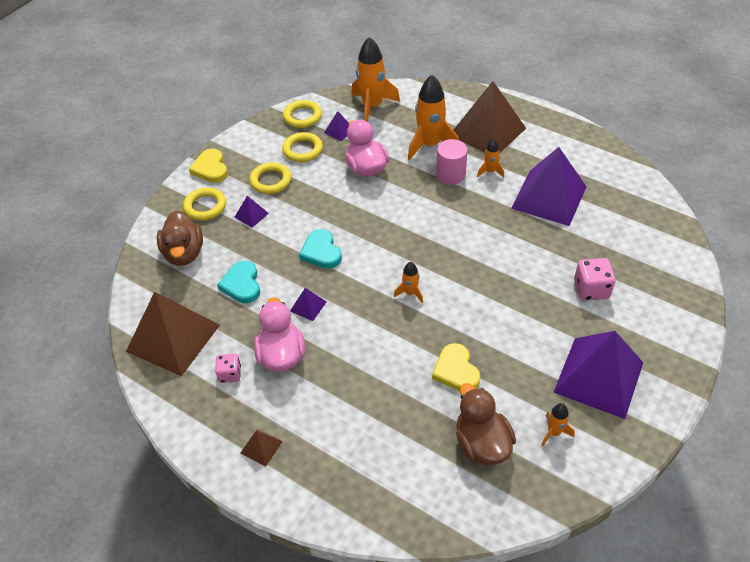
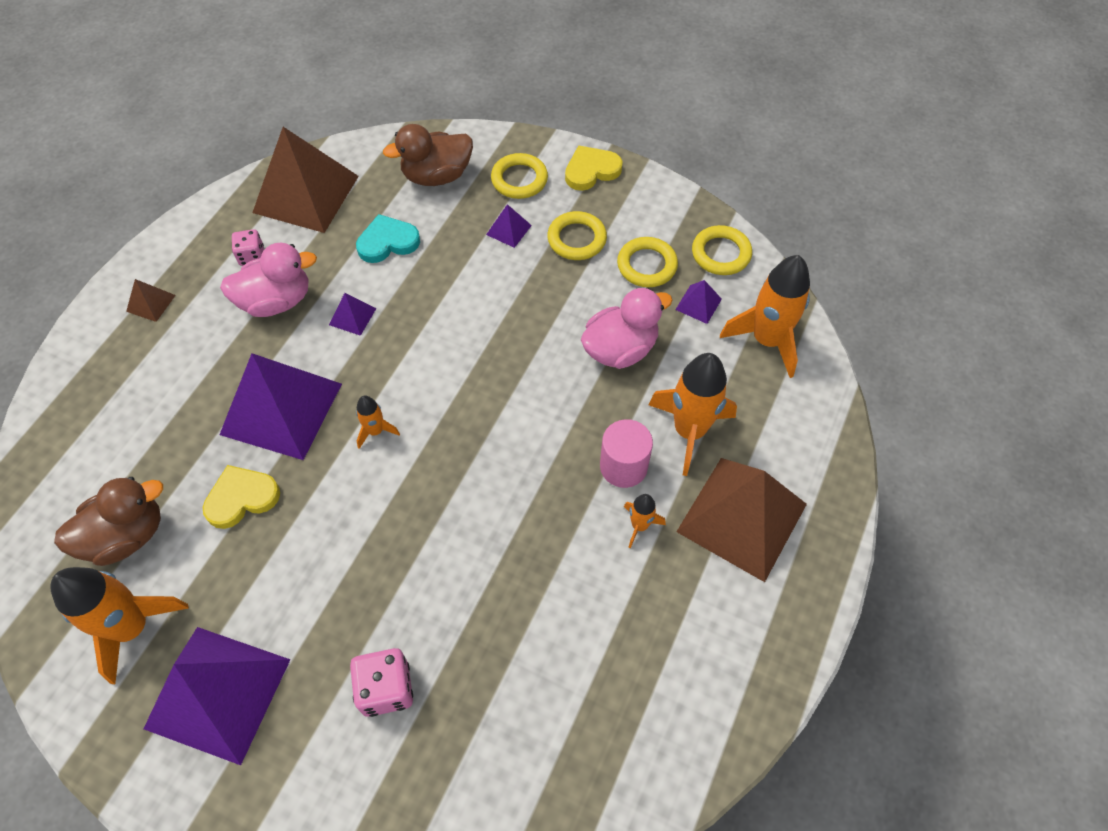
camera: 80 degrees right, 10 degrees up
(321, 252) = (447, 317): turquoise heart -> none
(549, 197) = (590, 622): purple pyramid -> purple pyramid (281, 408)
(554, 432) = (132, 627): orange rocket -> orange rocket, size x2.04

